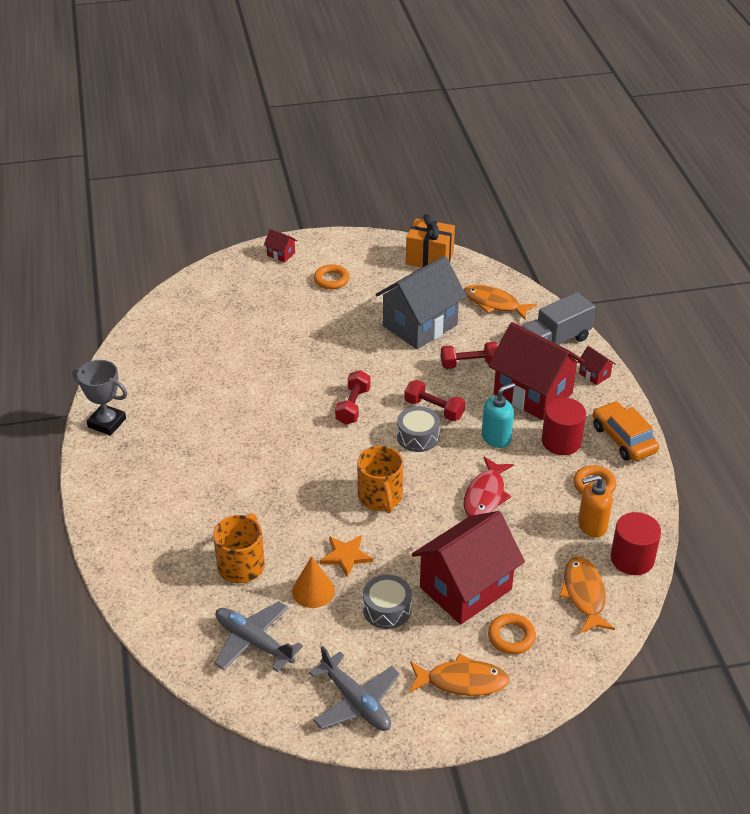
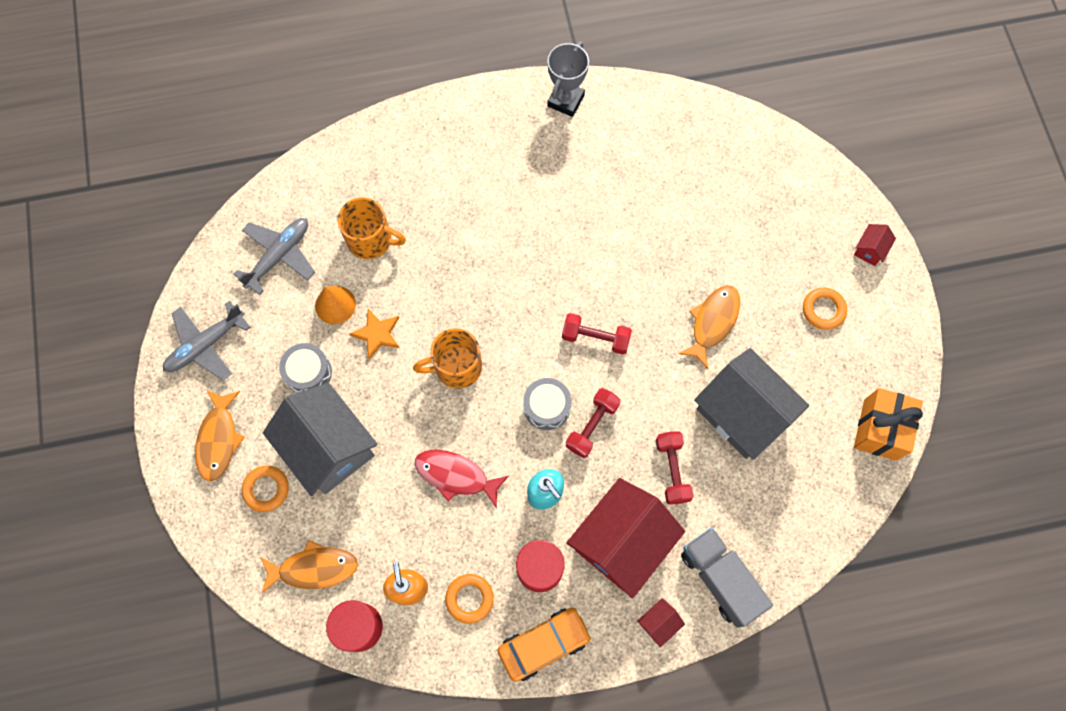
camera: 90 degrees right, 30 degrees up
(465, 588) = (329, 448): red house -> grey house
(494, 304) = (791, 508): orange fish -> orange fish (712, 322)

